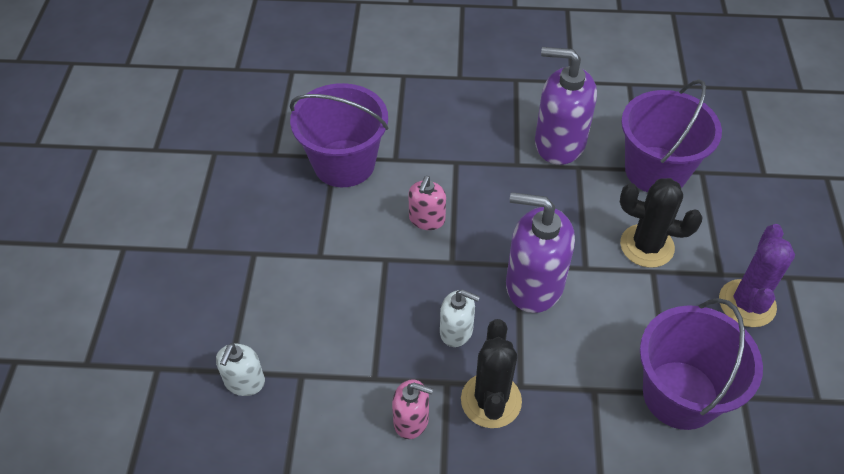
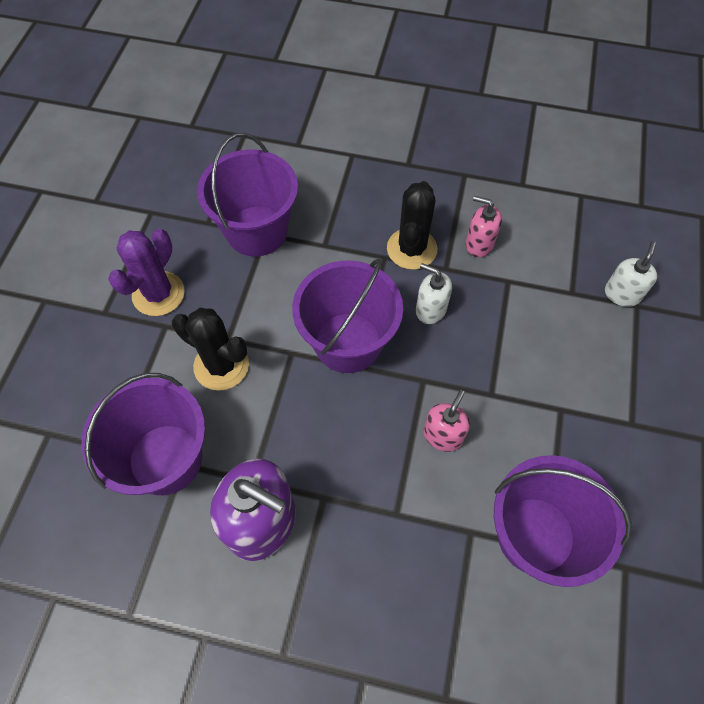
camera: 170 degrees left, 10 degrees up
(534, 284) = (348, 342): purple soap dispenser -> purple bucket

